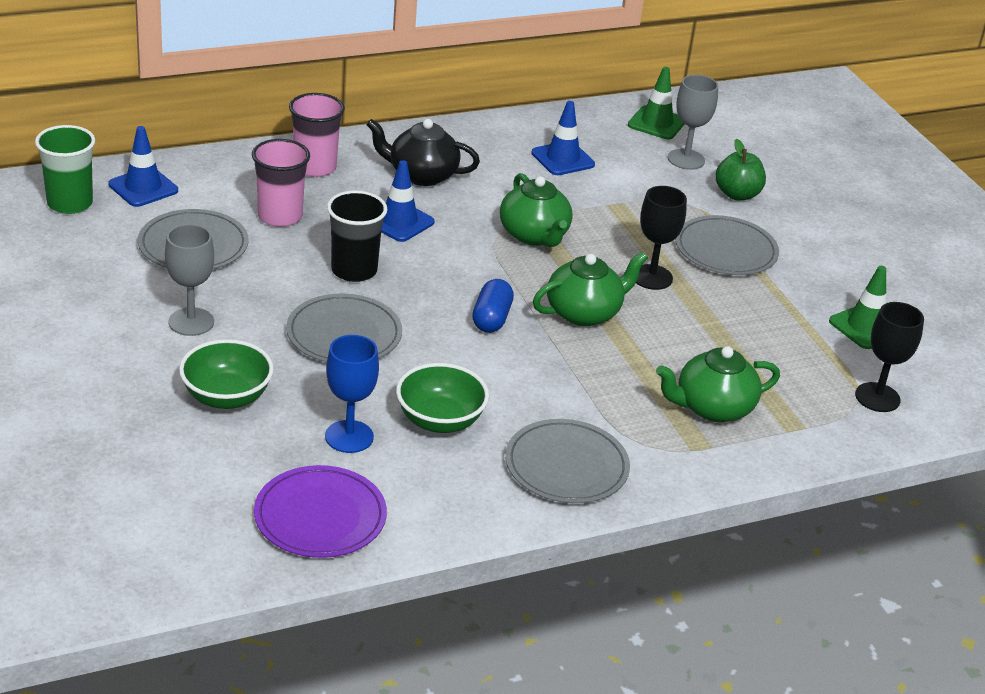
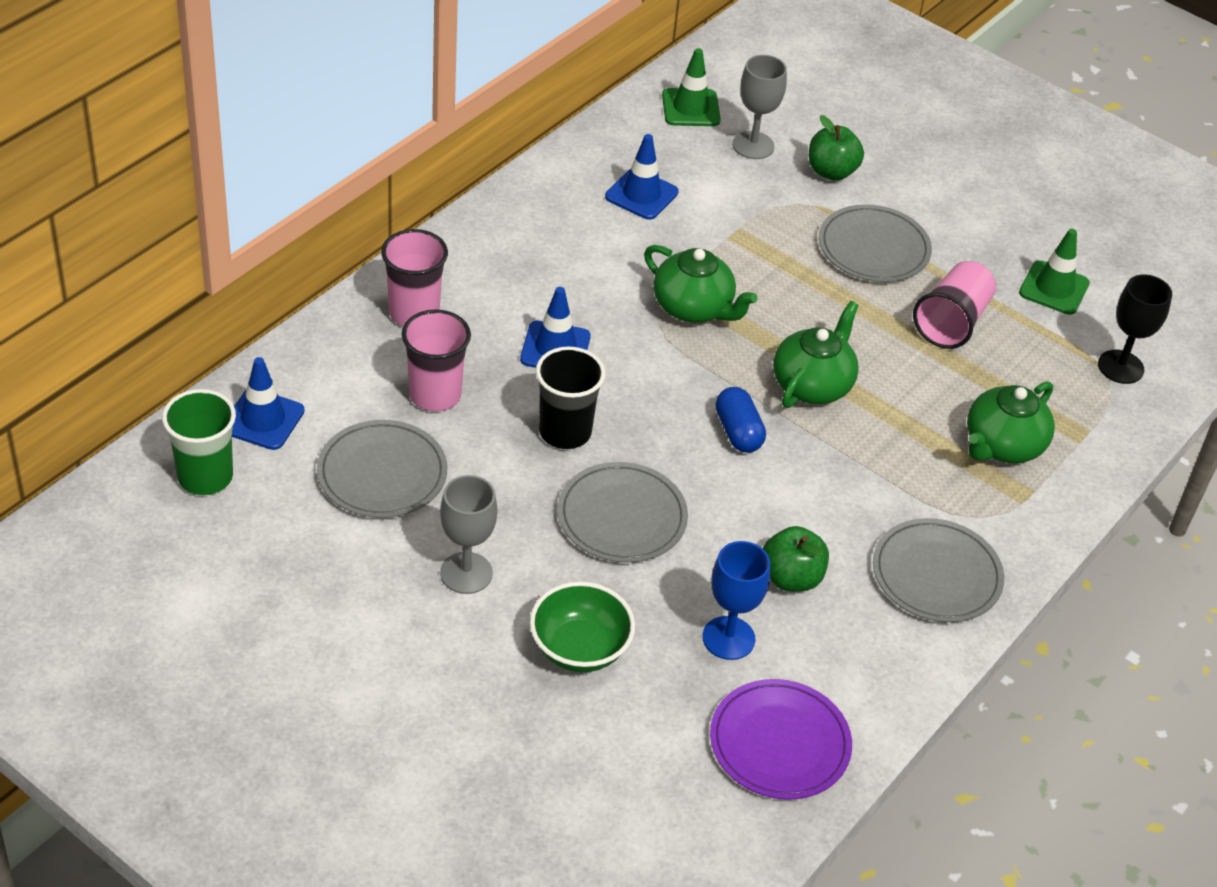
camera: 30 degrees left, 10 degrees up
(421, 175) = (526, 276): black teapot -> none
(440, 420) = (791, 578): green bowl -> green apple
(652, 277) = (836, 312): black goblet -> none
(747, 316) = (951, 322): none -> pink cup

